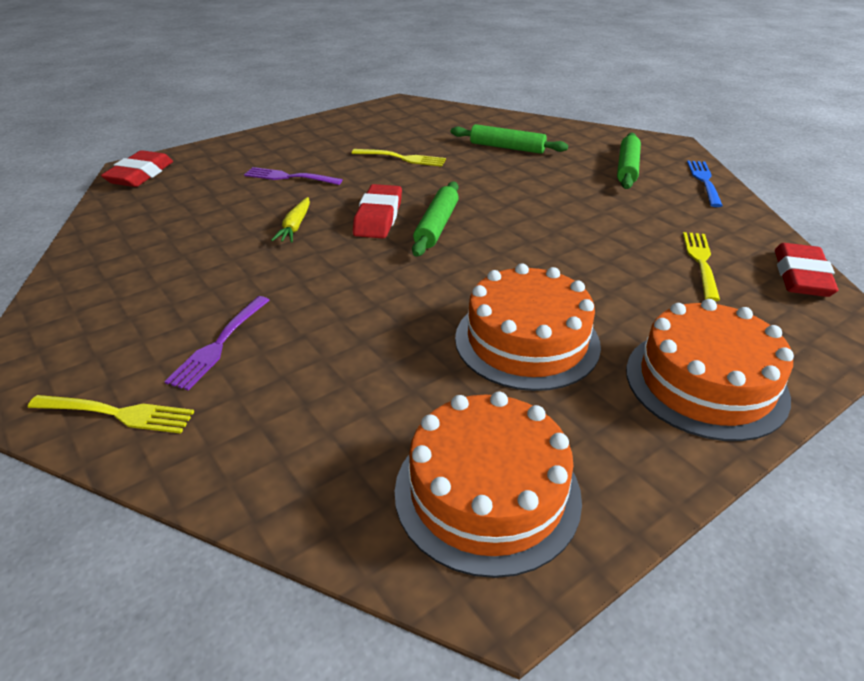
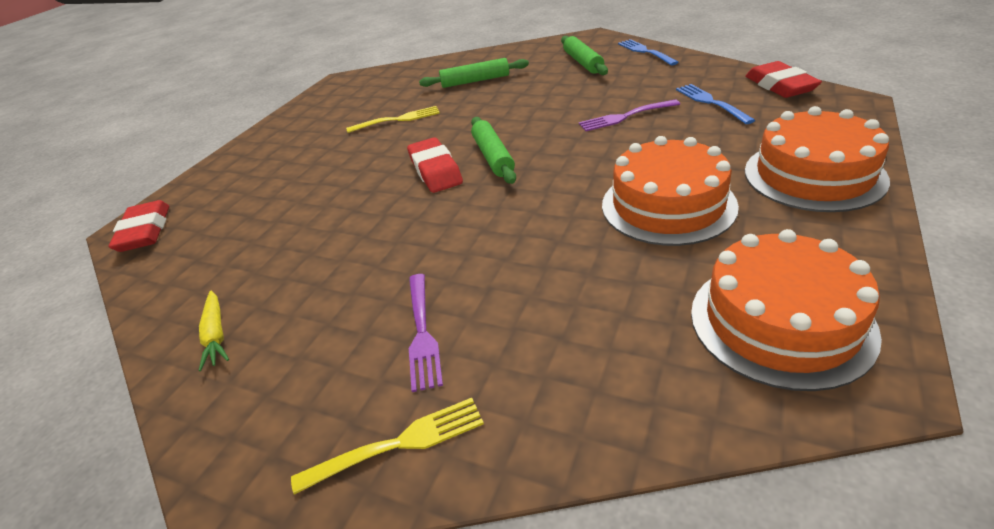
camera: 25 degrees left, 0 degrees up
(290, 177) = (311, 172): purple fork -> purple fork (626, 116)
(295, 226) = (368, 208): yellow carrot -> yellow carrot (216, 335)
(701, 263) = (711, 103): yellow fork -> blue fork

